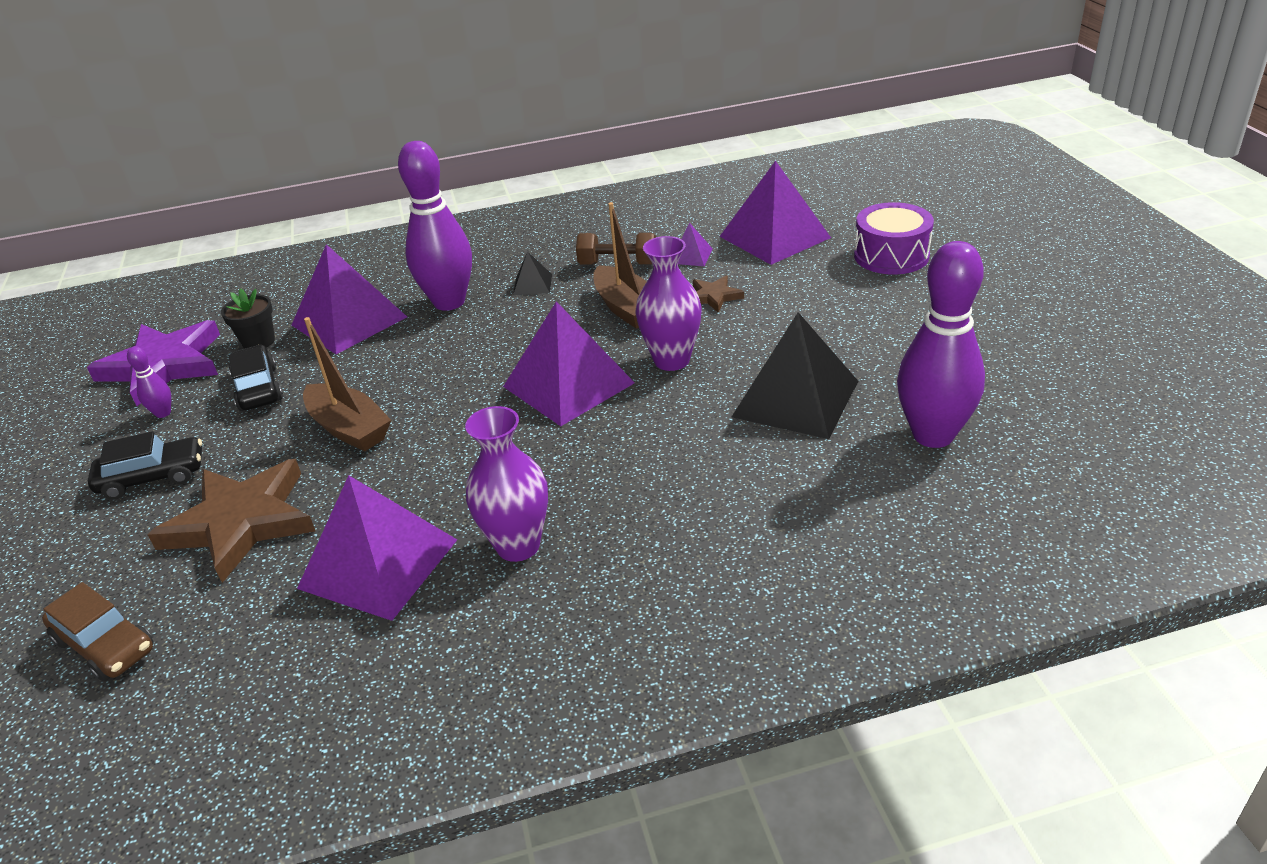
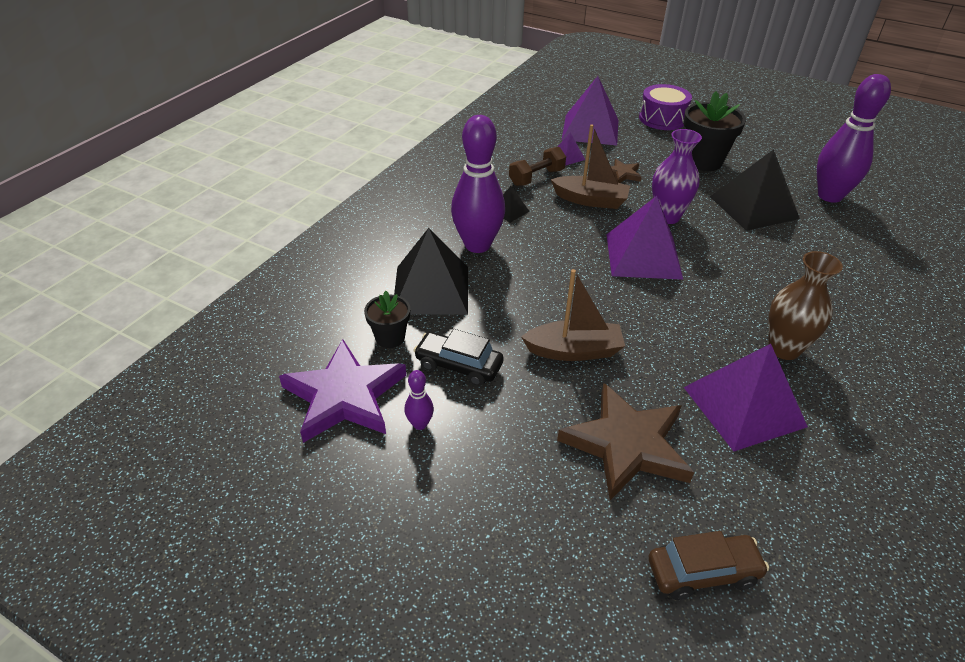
camera: 50 degrees left, 5 degrees up
(153, 477) = (508, 465): black car -> none
(349, 321) = (431, 289): purple pyramid -> black pyramid
(518, 545) = (784, 349): purple vase -> brown vase
(841, 322) = (703, 161): none -> black flower pot

